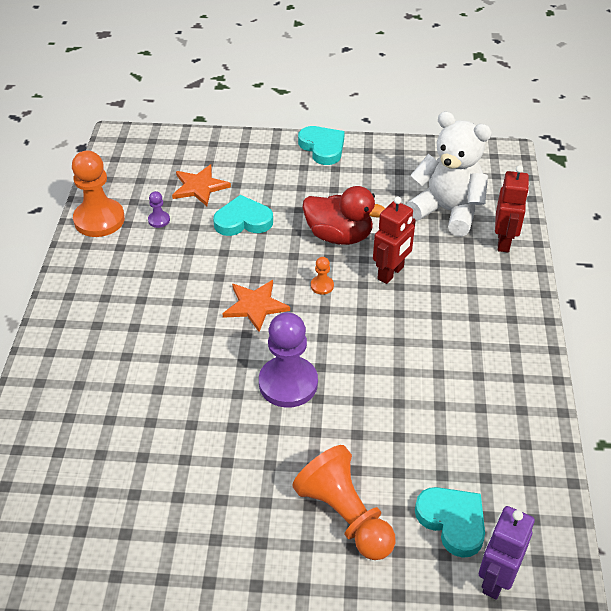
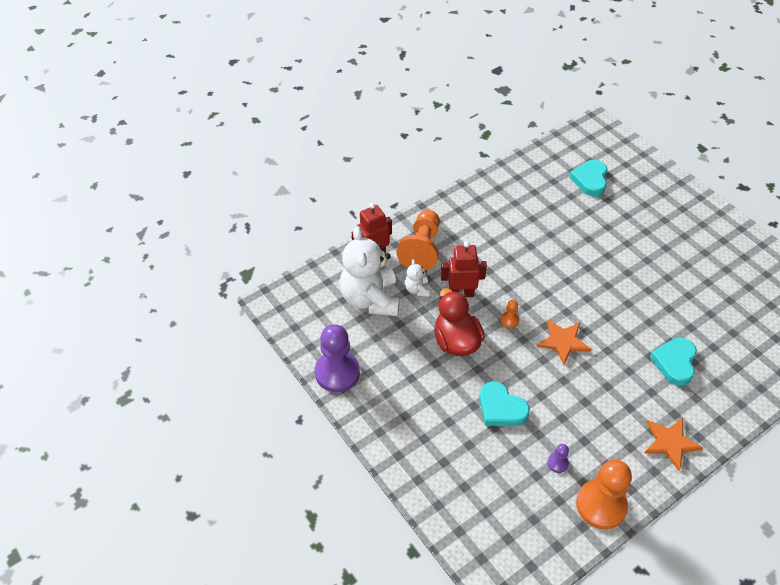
camera: 130 degrees left, 5 degrees up
(199, 187) = (497, 467): orange star -> orange star (670, 443)
(288, 383) = (595, 286): purple pawn -> purple pawn (337, 373)
(322, 147) = (369, 419): turquoise heart -> turquoise heart (675, 362)
(345, 515) = (634, 215): orange pawn -> orange pawn (421, 249)
(428, 247) = (417, 289): none -> white teddy bear
(495, 579) = (598, 154): purple robot -> none

